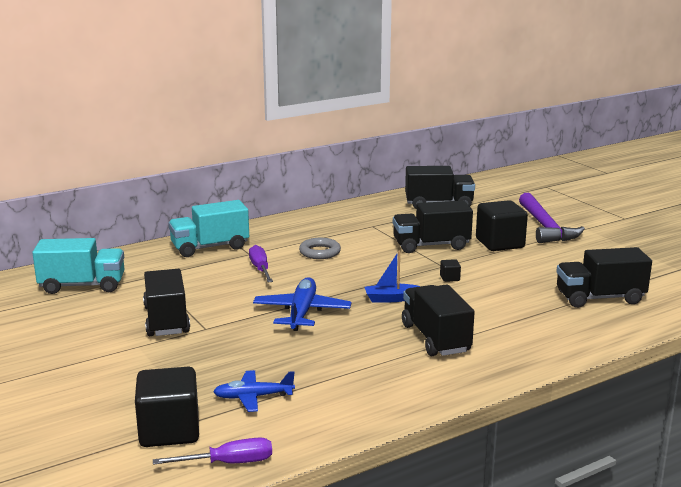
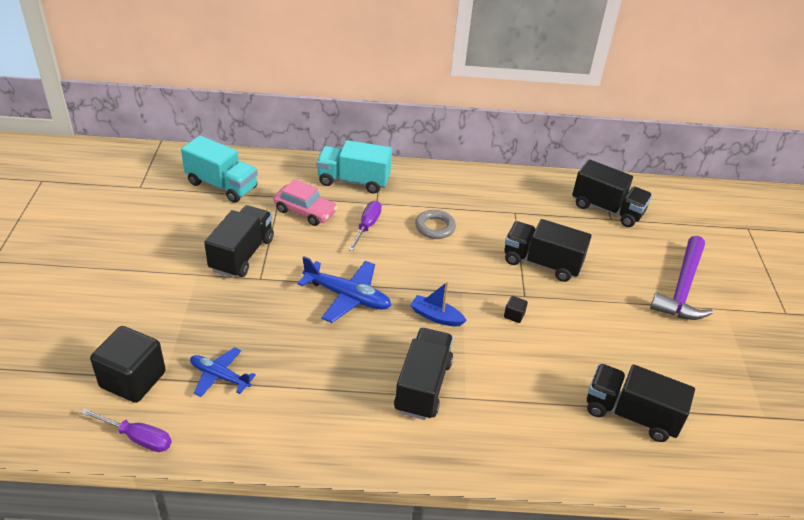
camera: 30 degrees right, 20 degrees up
(190, 277) = (305, 211): none -> pink car
(301, 312) = (347, 296): blue plane -> blue plane turned 75 degrees clockwise
(499, 243) = (610, 290): black cube -> none

